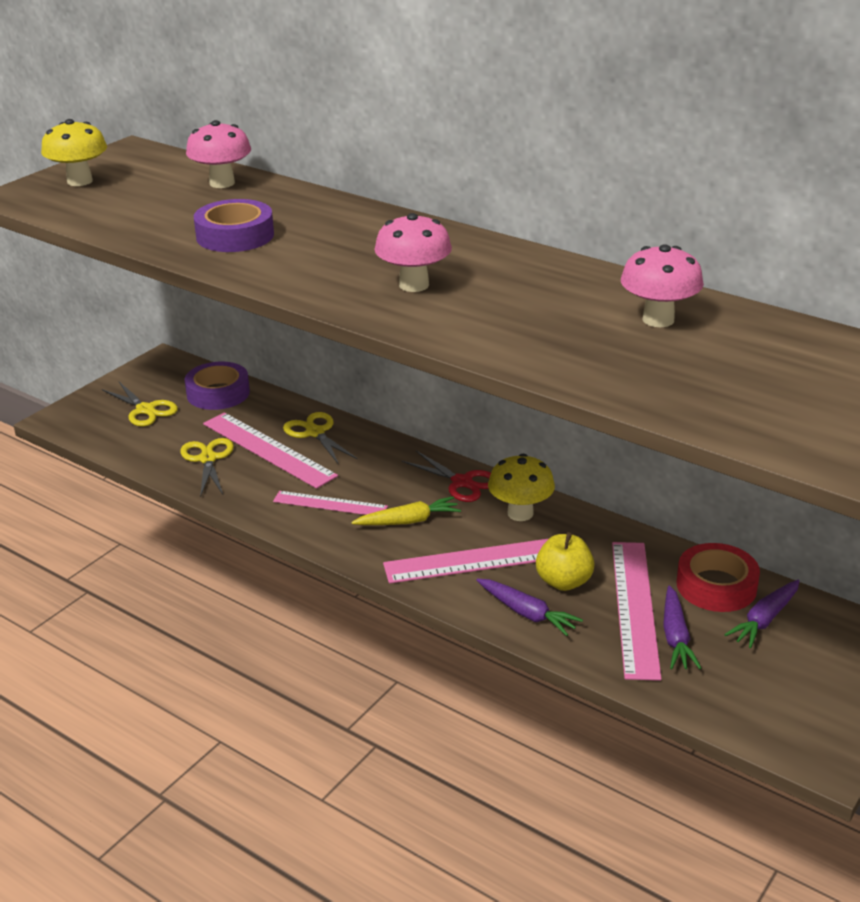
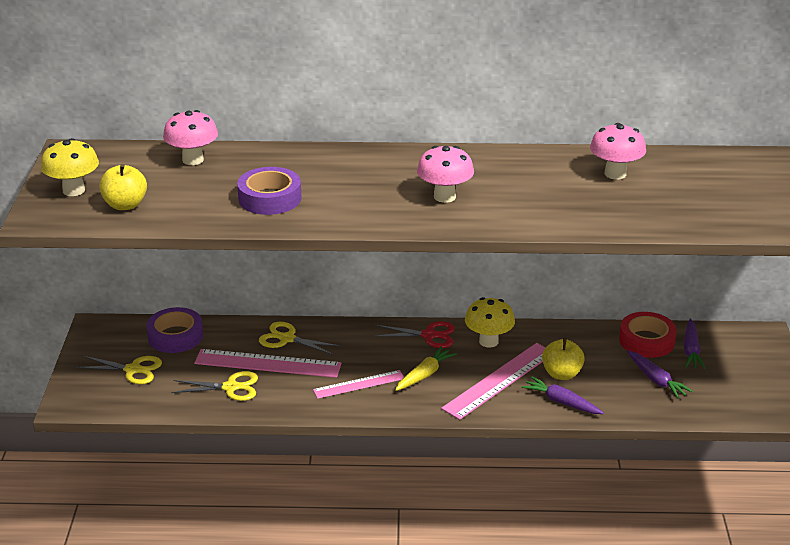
camera: 35 degrees left, 0 degrees up
(100, 205) = (125, 205): none -> yellow apple
(208, 459) = (231, 387): yellow scissors -> yellow scissors turned 135 degrees clockwise
(526, 613) = (561, 402): purple carrot -> purple carrot turned 150 degrees counterclockwise
(634, 607) = (617, 372): pink ruler -> none

